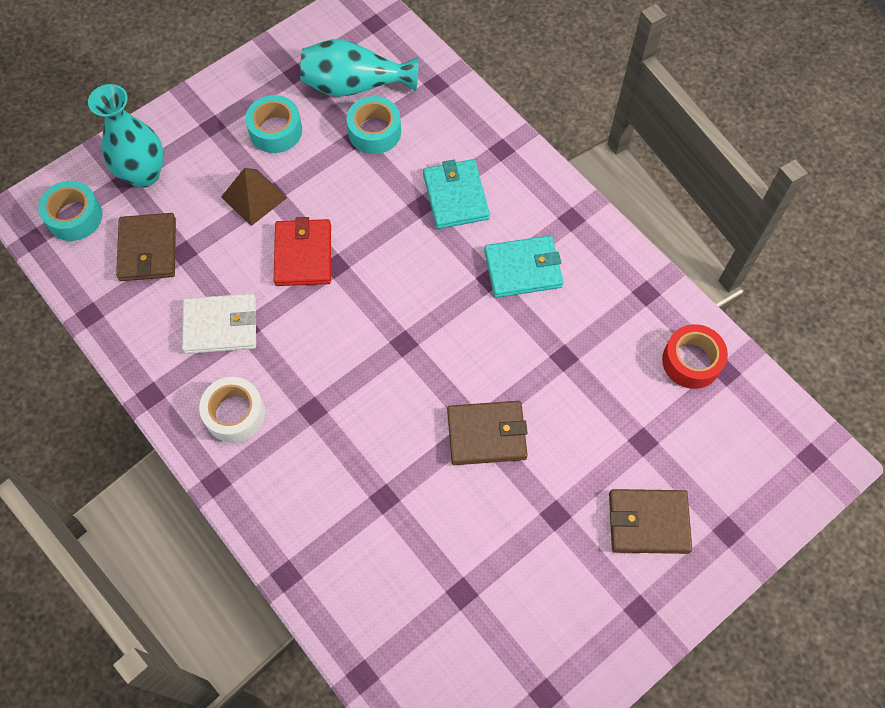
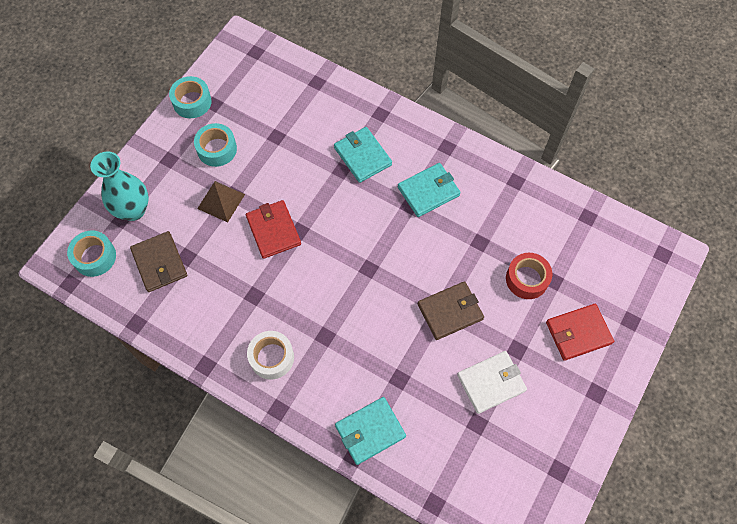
camera: 20 degrees left, 0 degrees up
(220, 326) = (235, 299): white wallet -> white wallet (491, 383)
(319, 551) = (370, 431): none -> turquoise wallet
(354, 85) = (260, 100): turquoise vase -> none
(374, 132) = (288, 128): turquoise tape -> turquoise tape (192, 102)
(648, 522) = (578, 333): brown wallet -> red wallet
(691, 361) = (563, 217): red tape -> red tape (527, 279)

